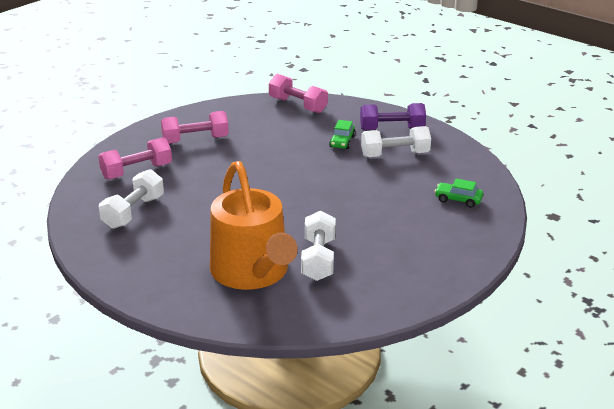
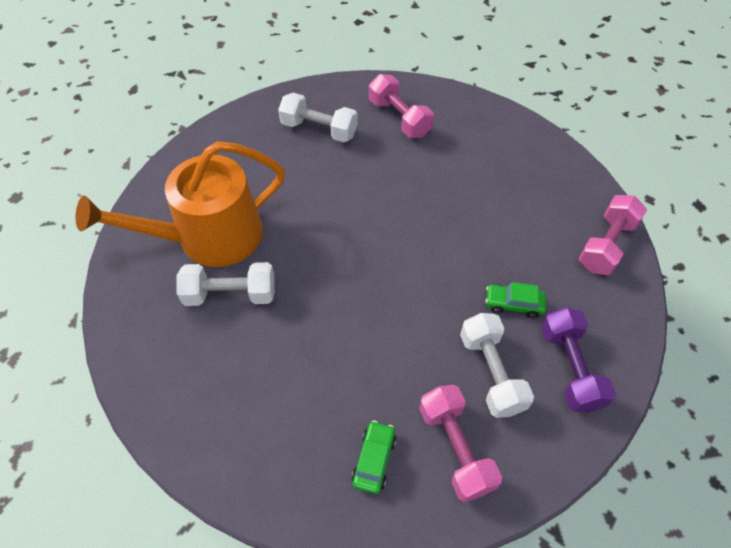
camera: 85 degrees right, 25 degrees up
(195, 140) = (479, 154): pink dumbbell -> pink dumbbell (455, 448)

